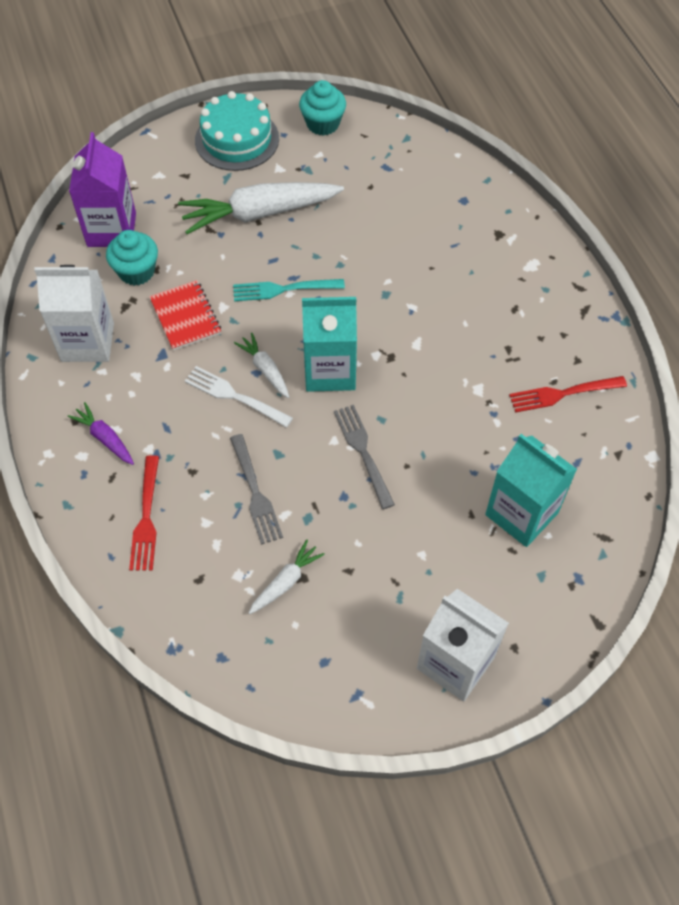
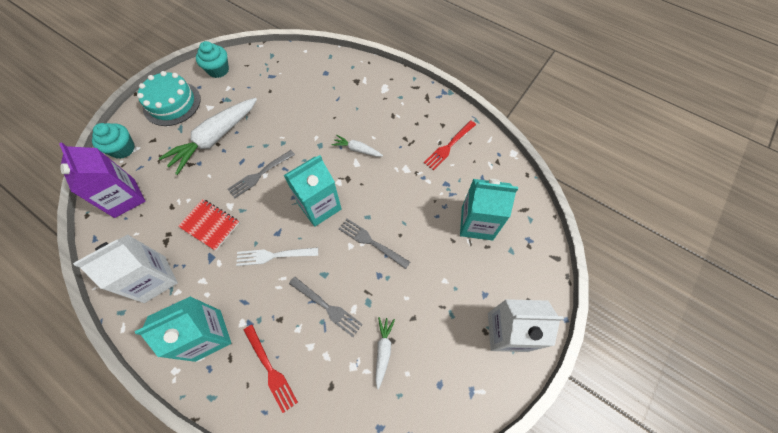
camera: 35 degrees left, 5 degrees up
(105, 438) = (208, 335): purple carrot -> turquoise carton
(136, 271) = (159, 215): turquoise cupcake -> turquoise cupcake (123, 149)
(265, 369) = (281, 228): white carrot -> white carrot (357, 149)
(283, 289) = (259, 175): turquoise fork -> grey fork

